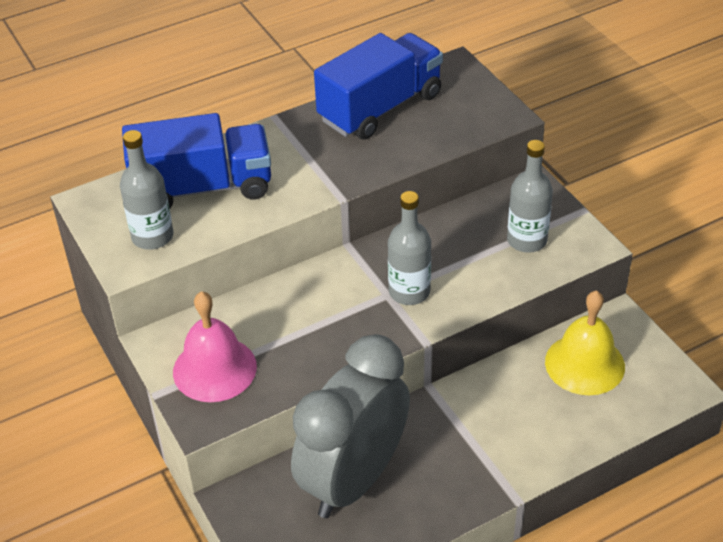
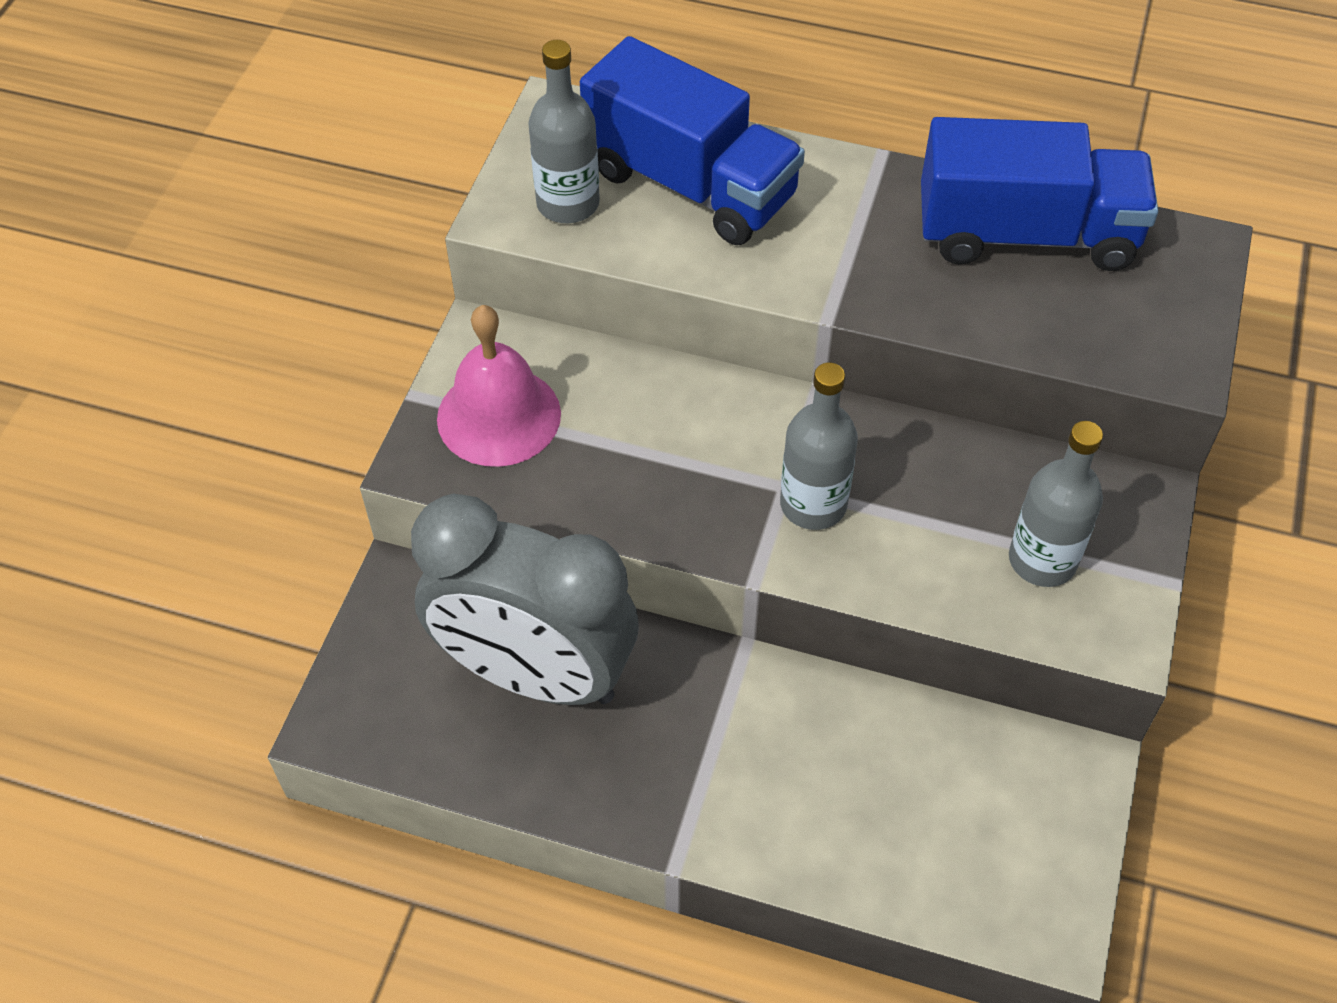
camera: 45 degrees right, 10 degrees up
(354, 480) = (535, 674): grey clock -> grey clock turned 150 degrees counterclockwise
(584, 364) = (964, 783): yellow bell -> none

